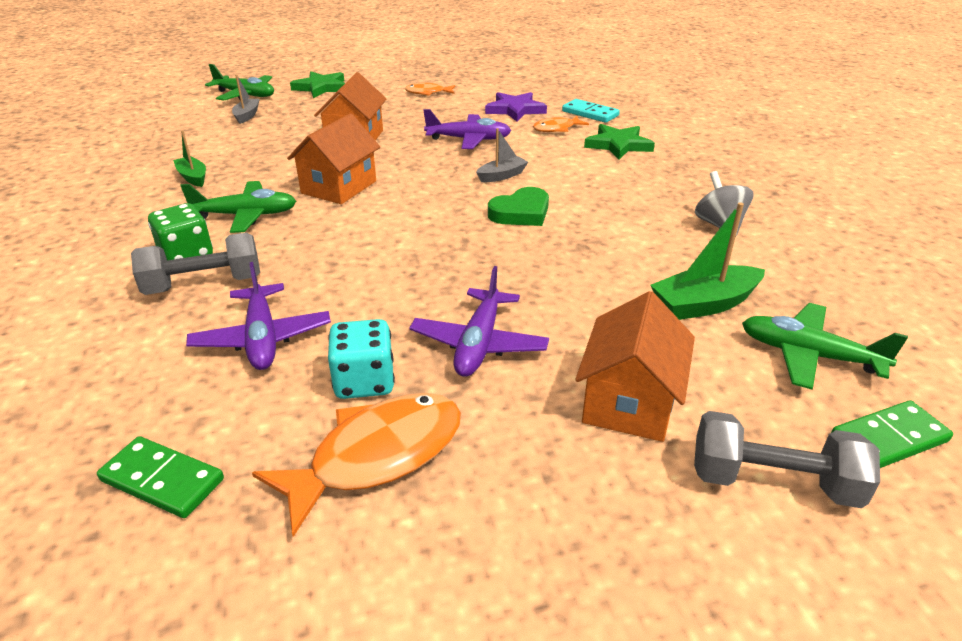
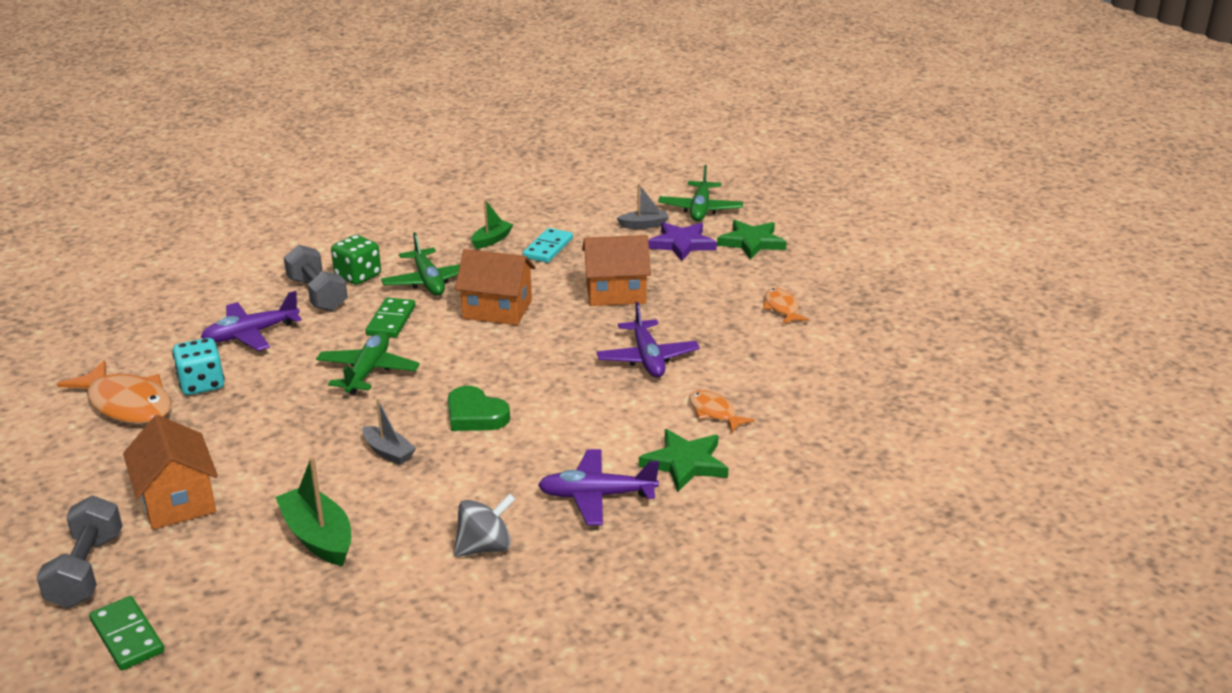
camera: 75 degrees right, 5 degrees down
(162, 480) = (113, 340): green domino -> green domino (391, 321)
(479, 343) = (249, 423): purple plane -> purple plane (597, 496)
(502, 176) = (558, 392): grey boat -> grey boat (388, 452)
(515, 110) = (762, 375): purple star -> purple star (681, 244)
(590, 113) = (785, 433): turquoise domino -> turquoise domino (548, 248)
(629, 401) = (177, 501): orange house -> orange house turned 60 degrees clockwise
(809, 355) = (240, 599): green plane -> green plane (368, 372)

